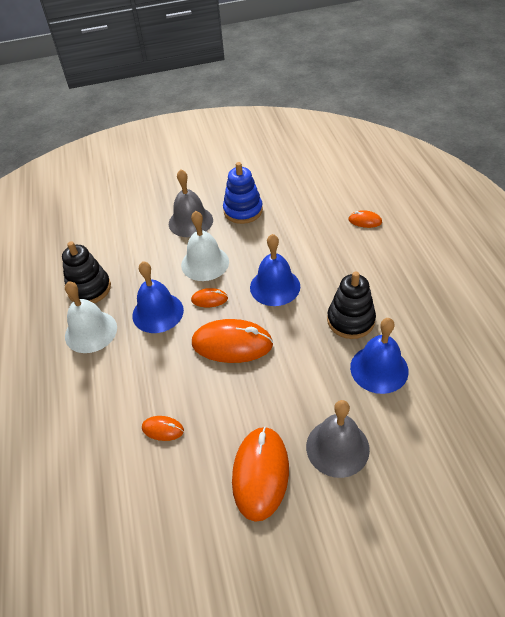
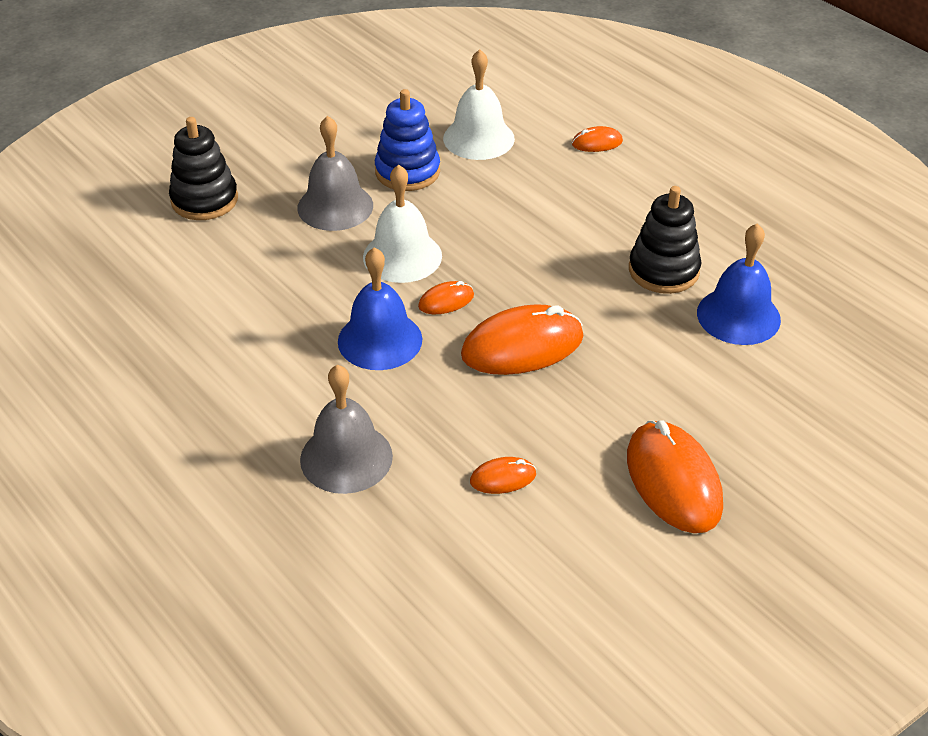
camera: 30 degrees left, 5 degrees down
(89, 289) = (241, 340): black stacking toy -> black stacking toy (204, 200)
(91, 331) = (292, 395): white bell -> white bell (478, 138)
(275, 286) = (530, 258): blue bell -> none
(337, 447) = (748, 419): grey bell -> grey bell (346, 457)

